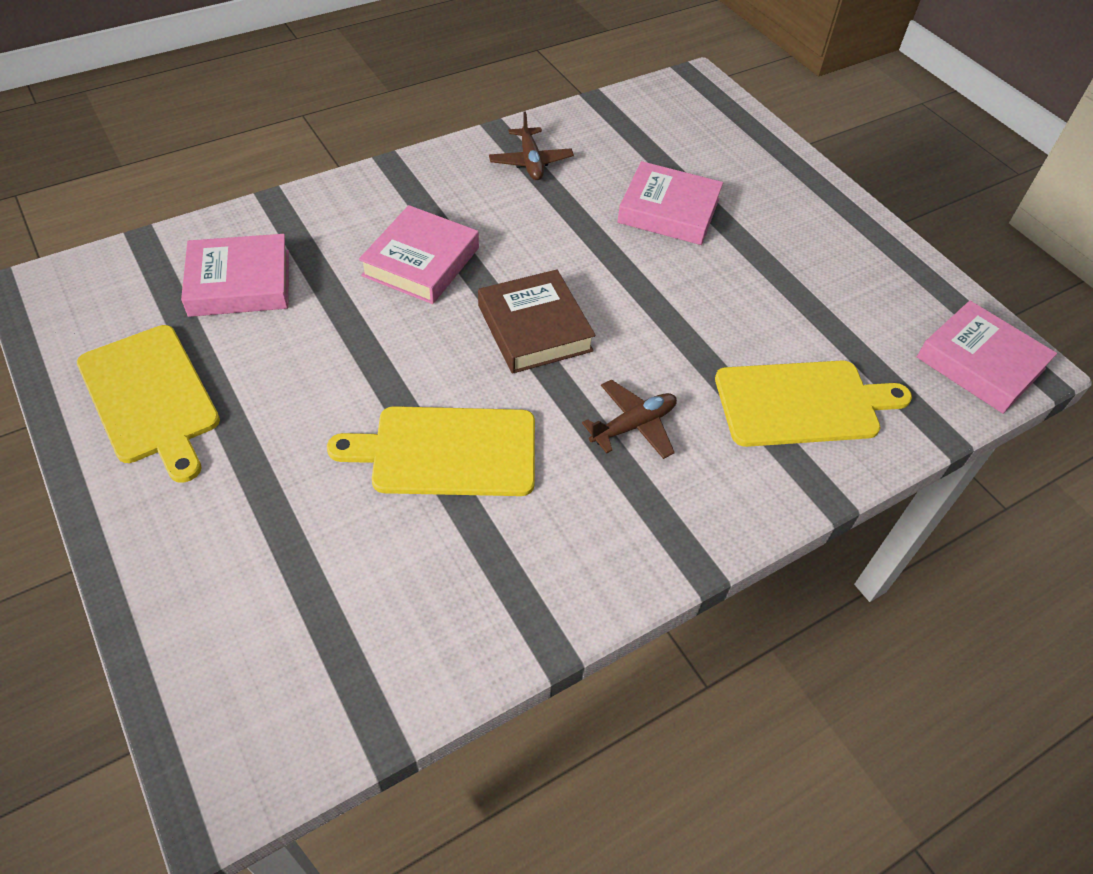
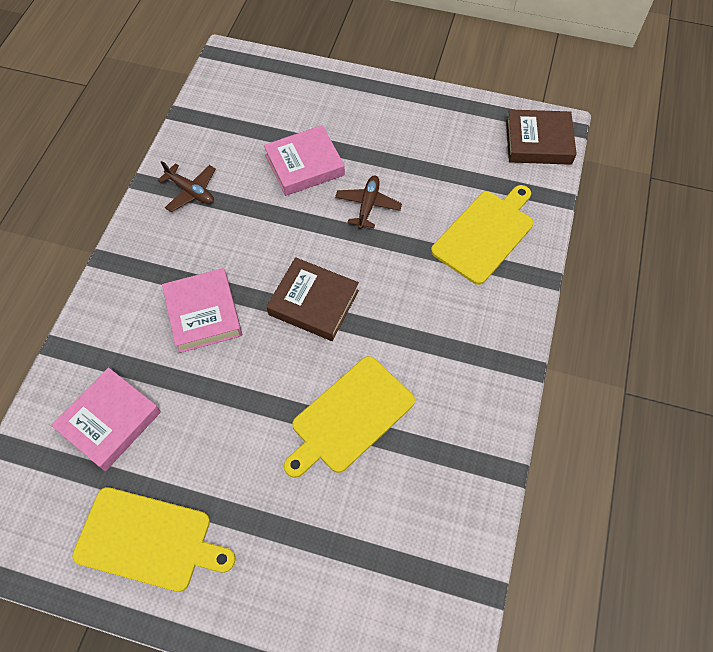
camera: 40 degrees left, 10 degrees up
(633, 425) = (422, 317): brown plane -> brown plane (368, 205)
(980, 363) = (538, 142): pink book -> brown book

